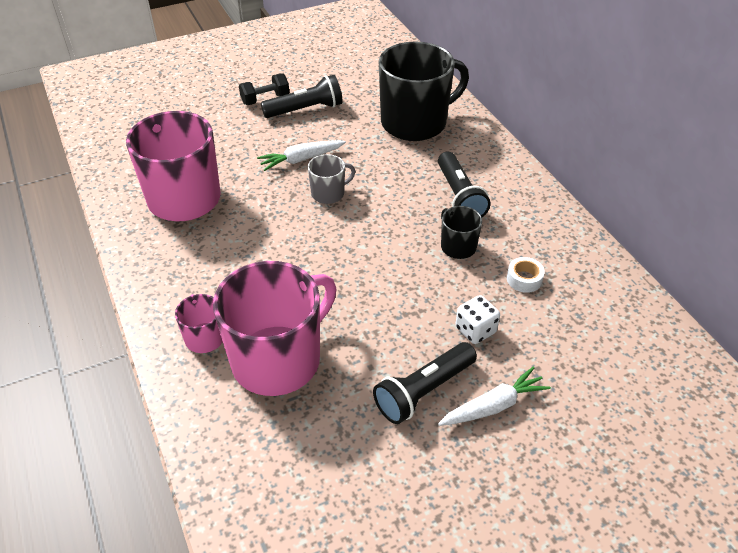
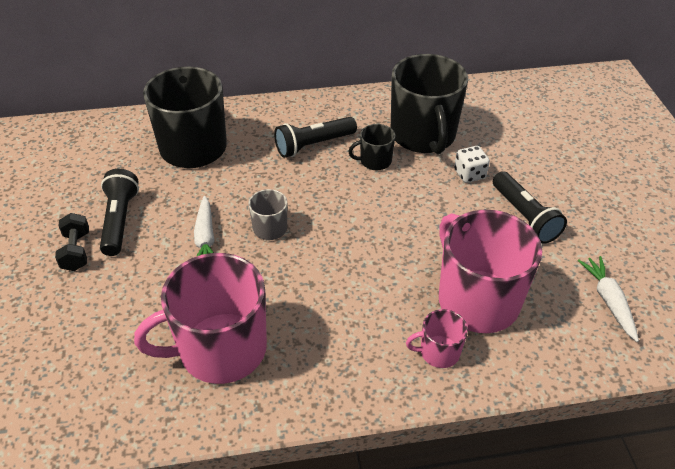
camera: 75 degrees left, 0 degrees up
(459, 196) = (313, 145): black flashlight -> black flashlight turned 150 degrees clockwise
(493, 406) = (543, 183): white carrot -> white carrot (608, 301)
(524, 279) = (423, 135): white tape -> black mug

